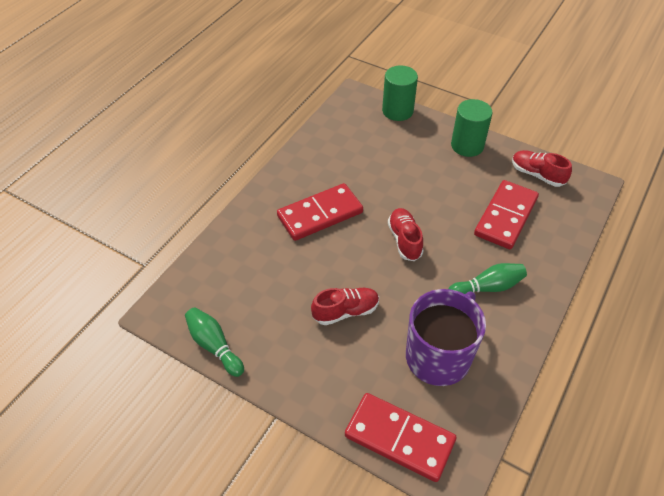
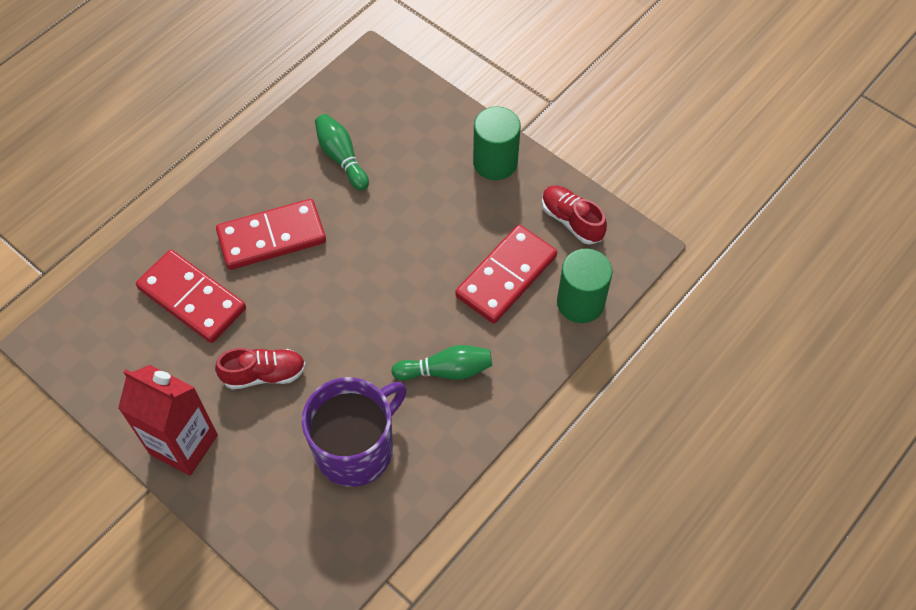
camera: 10 degrees right, 10 degrees up
(214, 346) = (100, 393): green bowling pin -> green bowling pin (341, 158)
(296, 375) = (184, 444): none -> red carton
(397, 111) = (421, 94): green cylinder -> green cylinder (580, 302)
(399, 438) = (278, 538): red domino -> red domino (192, 298)
(404, 240) = (366, 290): red shoe -> none

